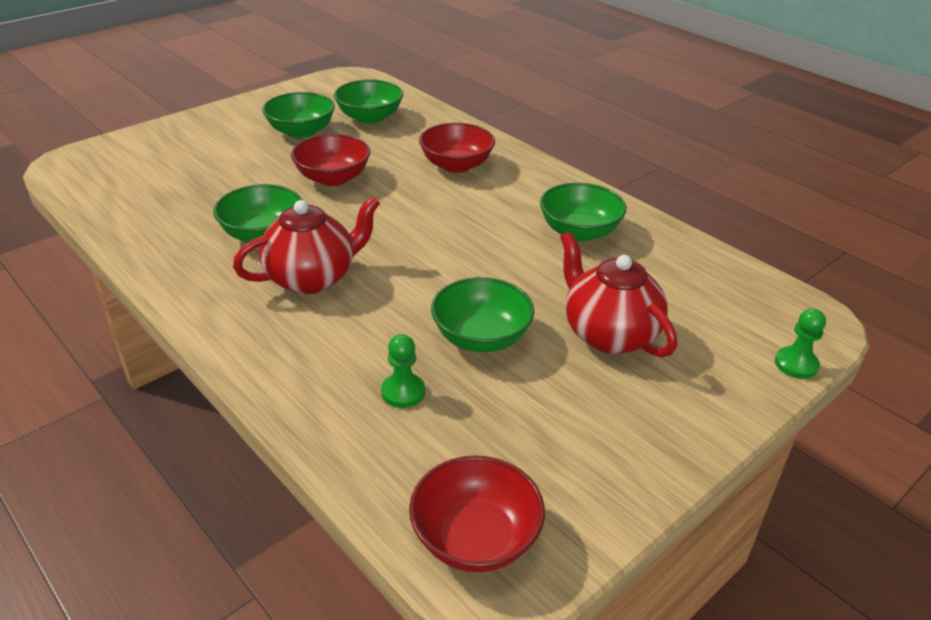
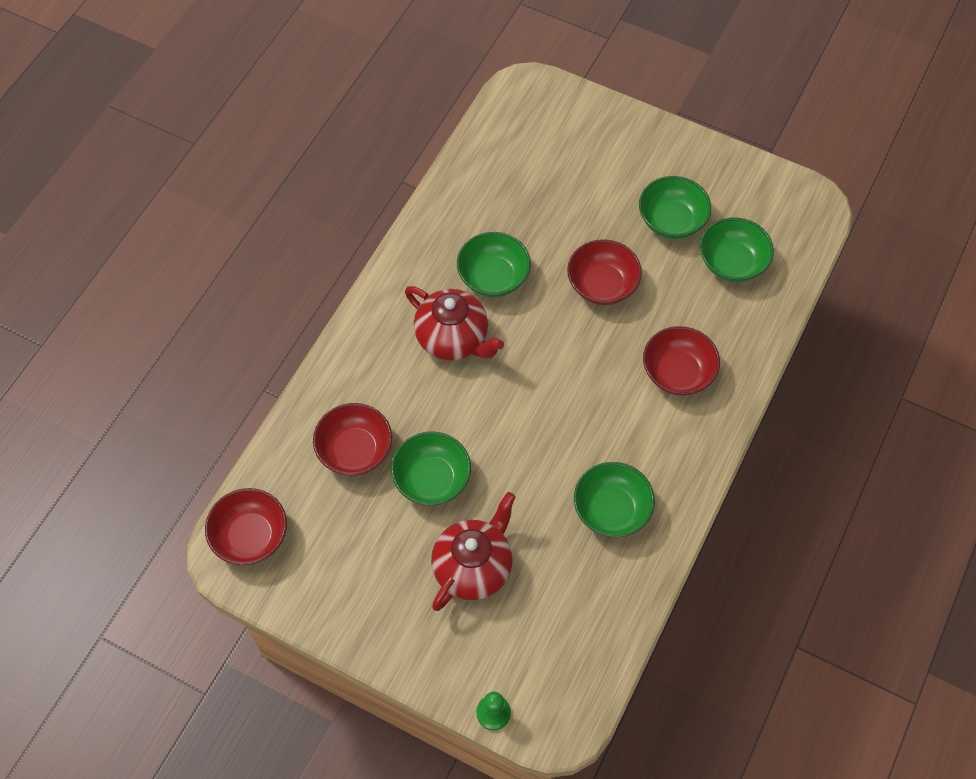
camera: 70 degrees right, 25 degrees up
(403, 392) = (355, 450): green pawn -> red bowl

